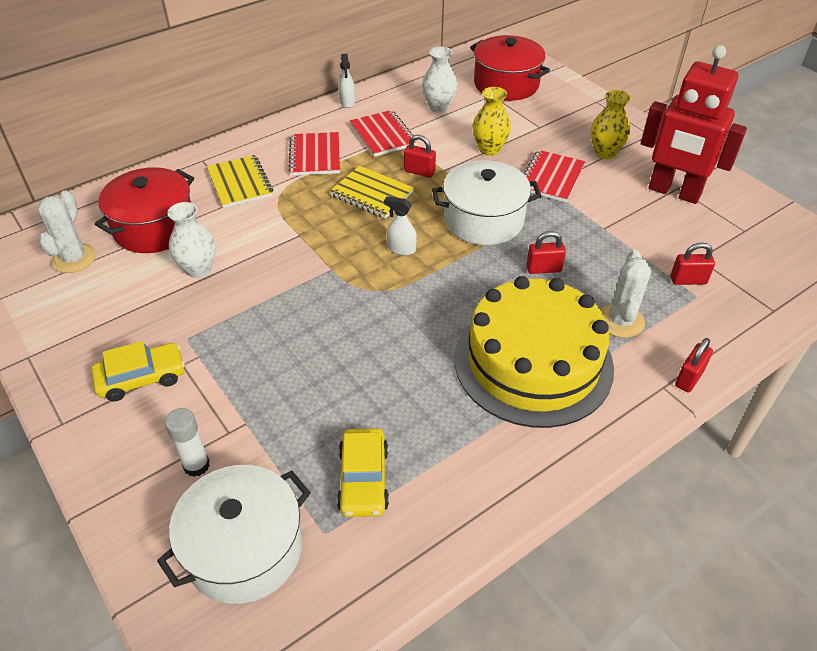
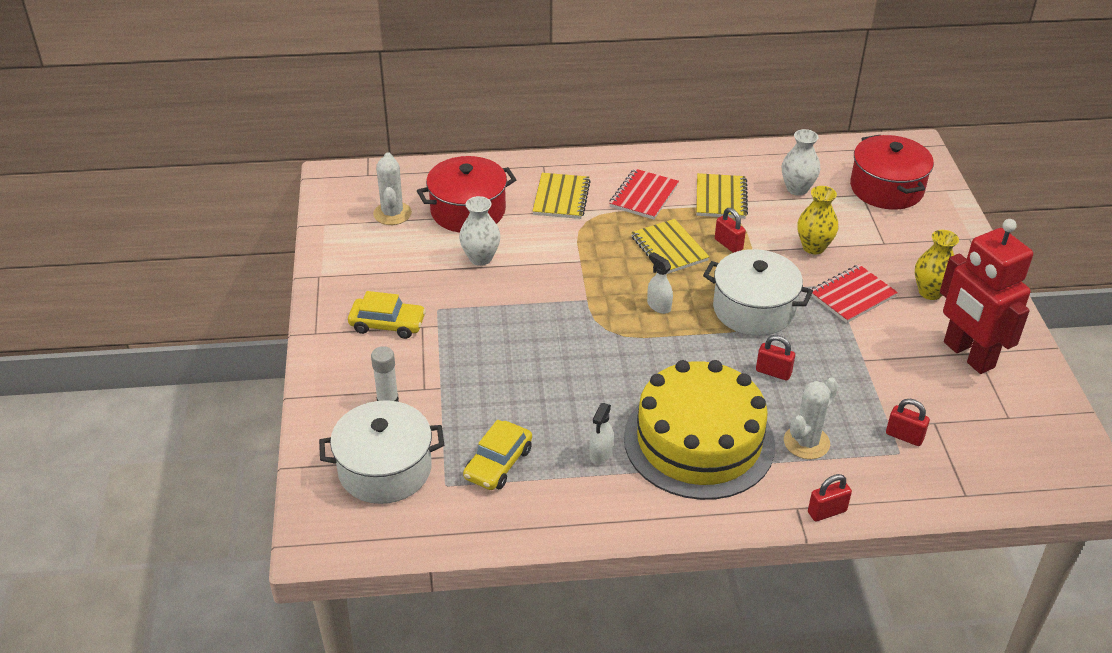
camera: 30 degrees right, 5 degrees down
(74, 259) = (392, 214): white cactus -> white cactus turned 45 degrees counterclockwise
(347, 102) = (711, 154): white spray bottle -> white spray bottle (600, 454)
(383, 135) = (720, 198): red notebook -> yellow notebook

